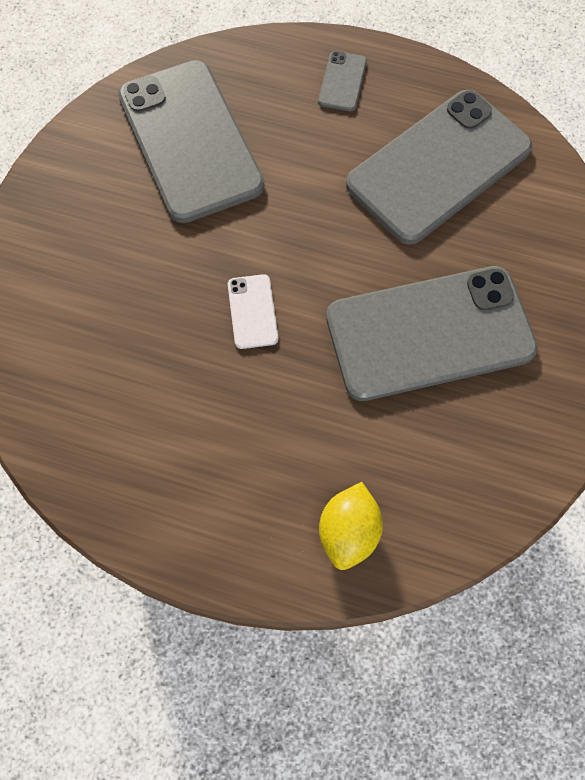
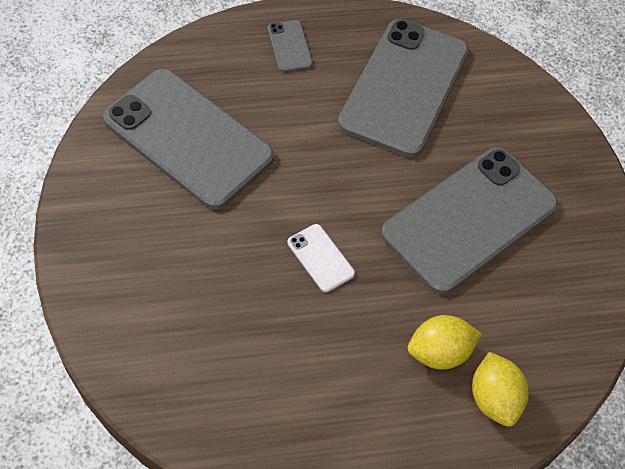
camera: 30 degrees left, 10 degrees down
(318, 459) = (439, 353): none -> yellow lemon

